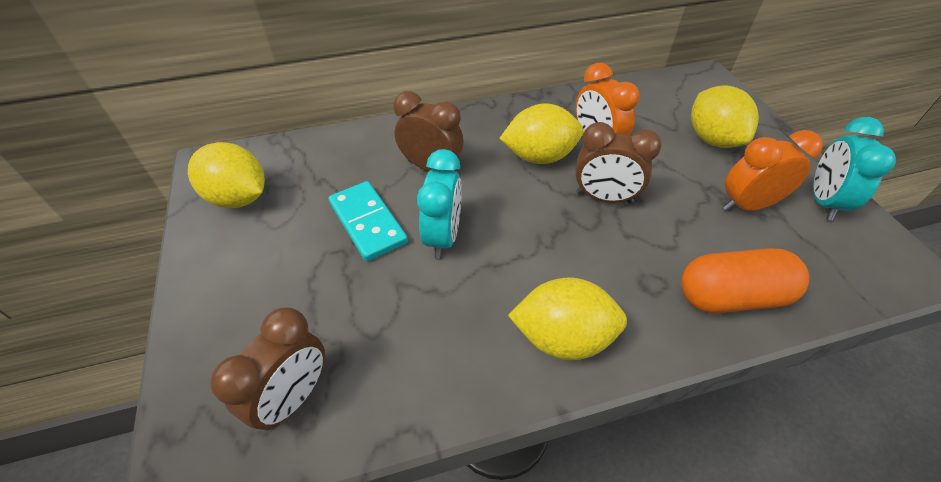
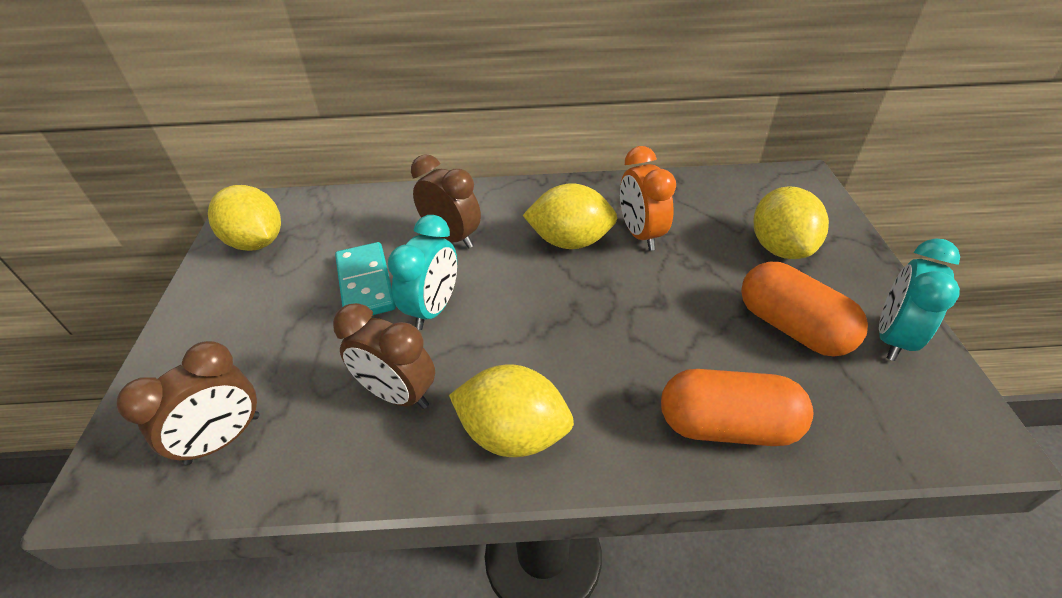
camera: 15 degrees right, 5 degrees down
(604, 197) = (623, 294): brown clock -> brown clock (398, 394)
(747, 205) = (792, 327): orange clock -> orange capsule

